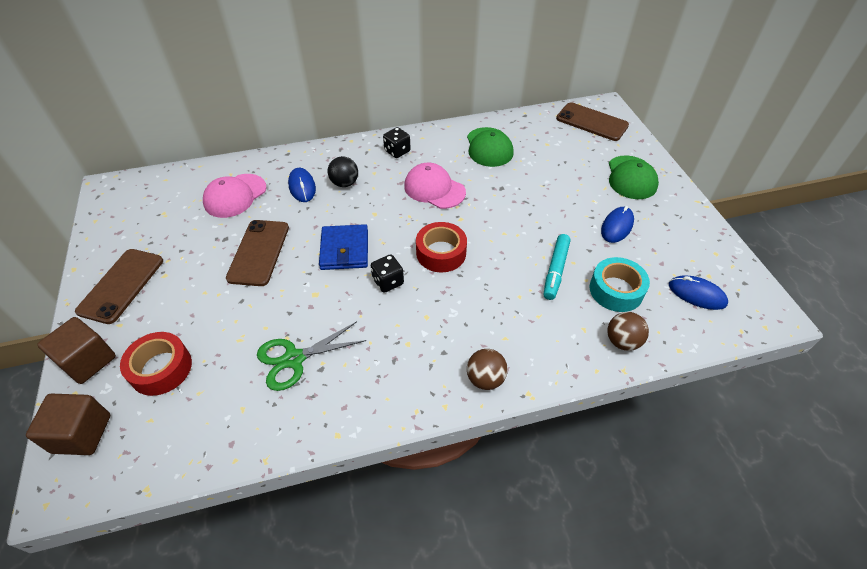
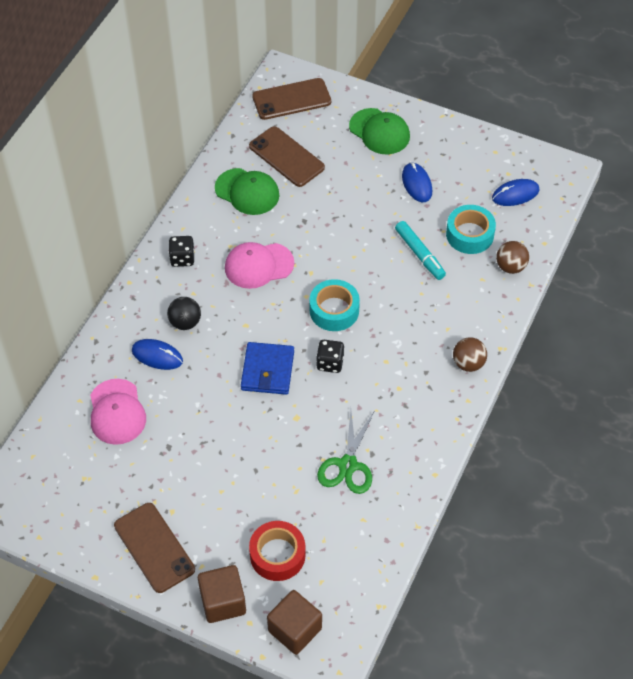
camera: 50 degrees left, 5 degrees up
(259, 252) = (211, 431): brown phone -> brown phone (286, 157)
(344, 250) = (267, 370): blue wallet -> blue wallet turned 60 degrees clockwise
(441, 253) = (334, 310): red tape -> turquoise tape

